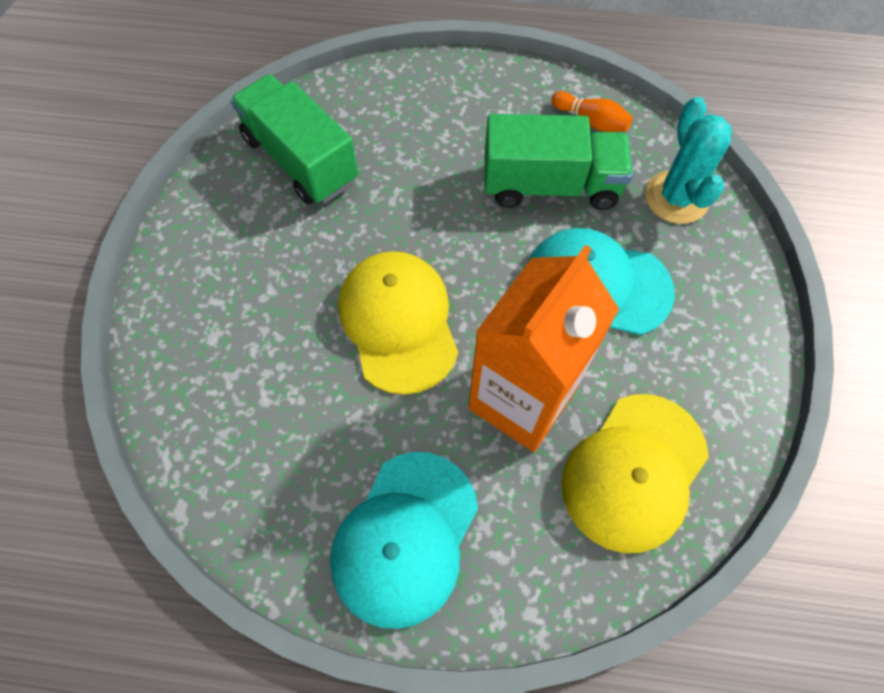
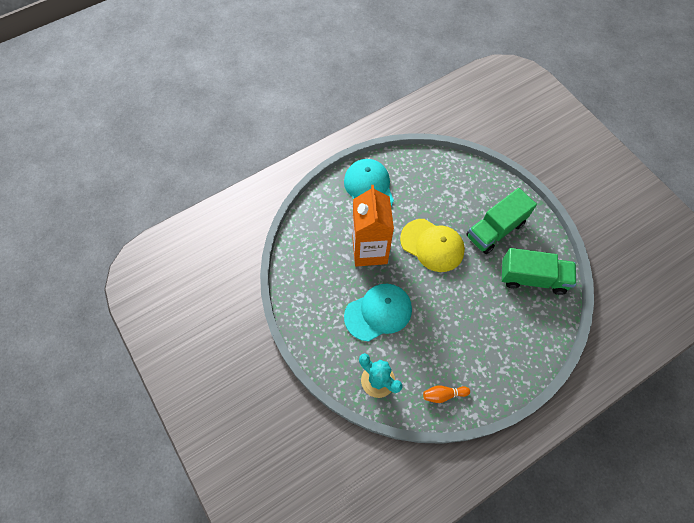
camera: 140 degrees right, 0 degrees up
(550, 185) = (431, 344): green truck -> green truck (495, 230)
(634, 471) = (317, 255): yellow cap -> none

